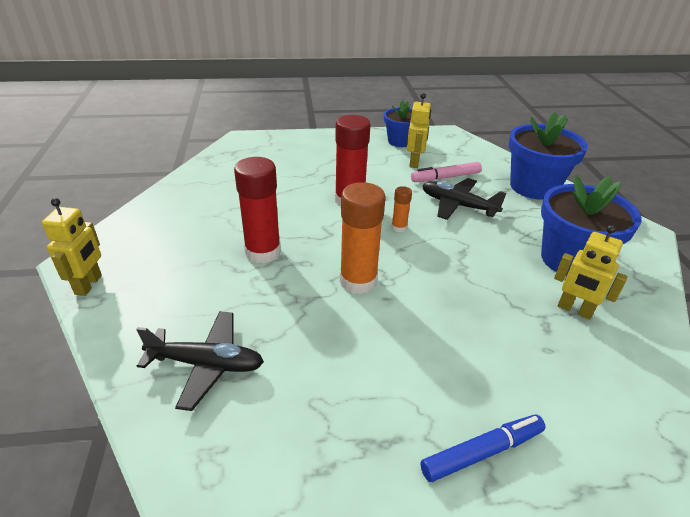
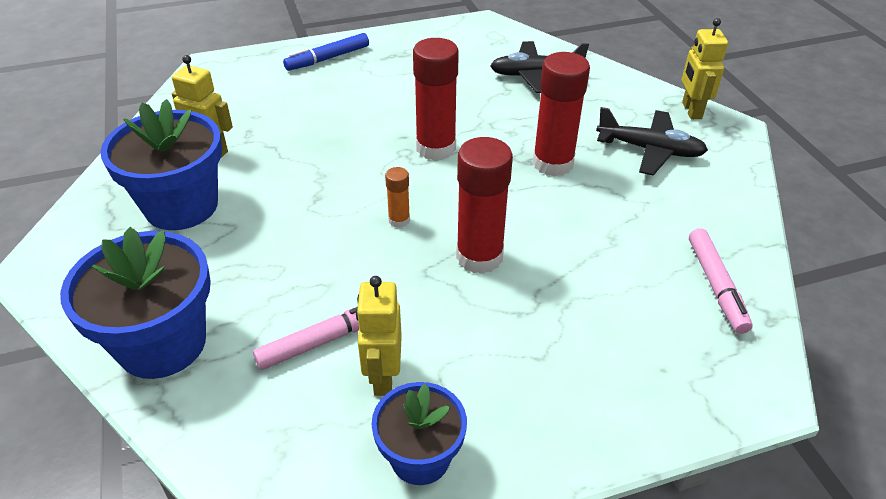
camera: 170 degrees right, 5 degrees up
(220, 171) = (716, 285): none -> pink marker
(358, 281) = (436, 148): orange glue stick -> red glue stick
(458, 205) = (311, 274): black plane -> black plane (650, 150)

